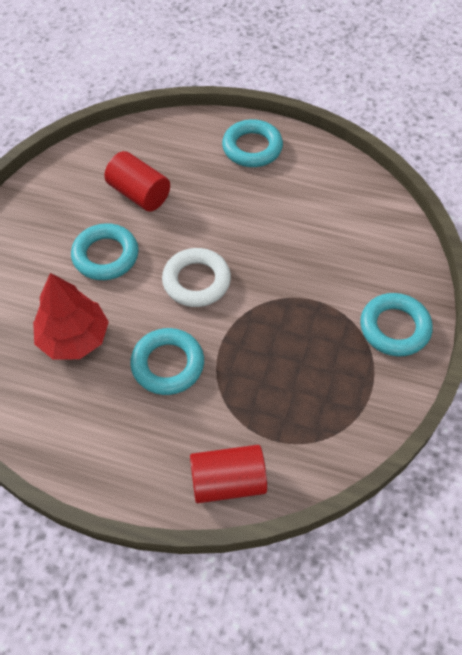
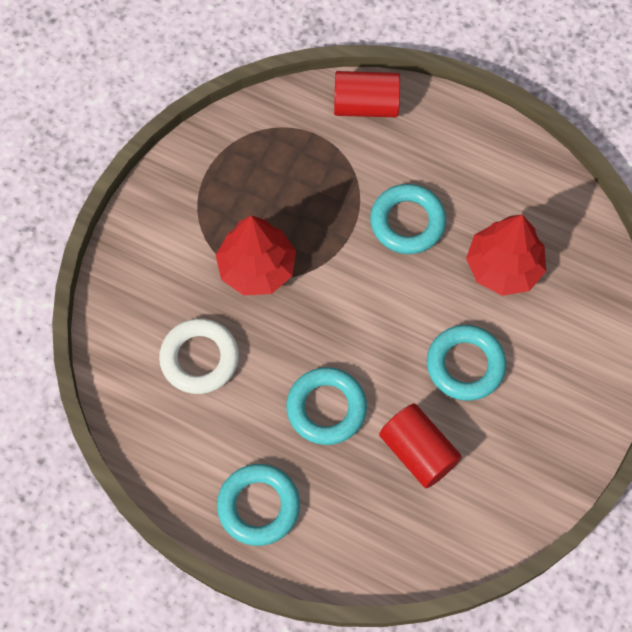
camera: 170 degrees left, 10 degrees up
(196, 281) = (364, 314): white ring -> white ring (199, 358)
(298, 304) = (257, 268): none -> red tree
(394, 328) = (164, 224): turquoise ring -> turquoise ring (326, 408)

